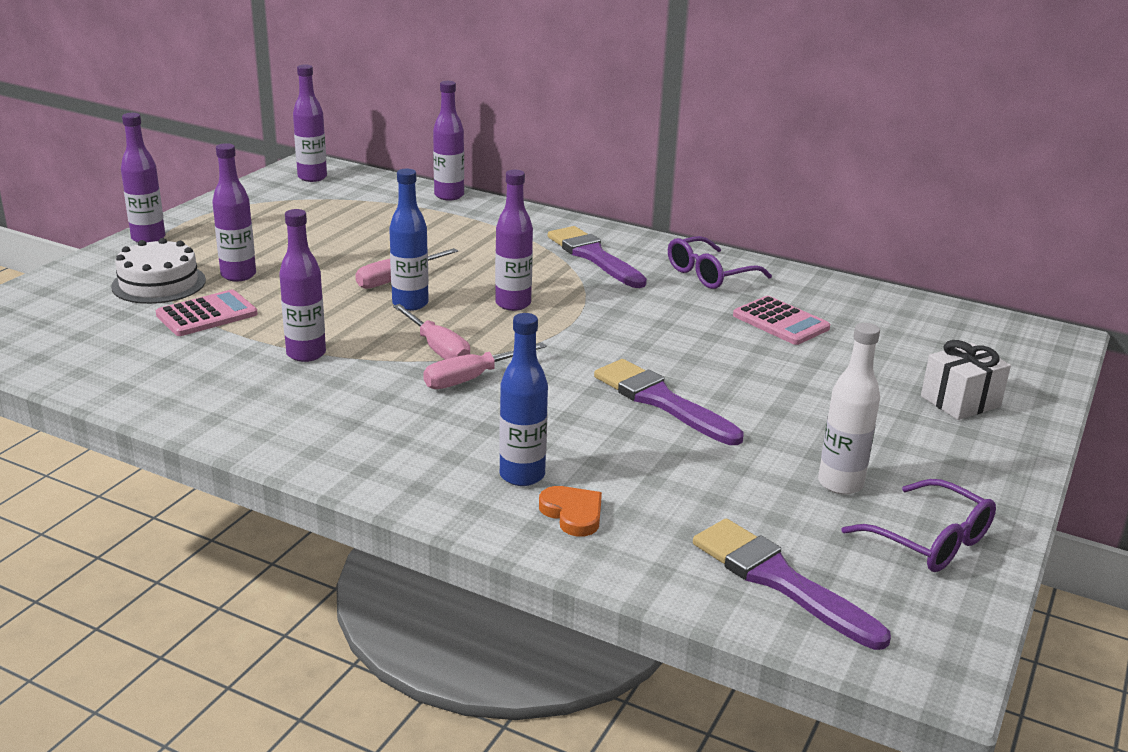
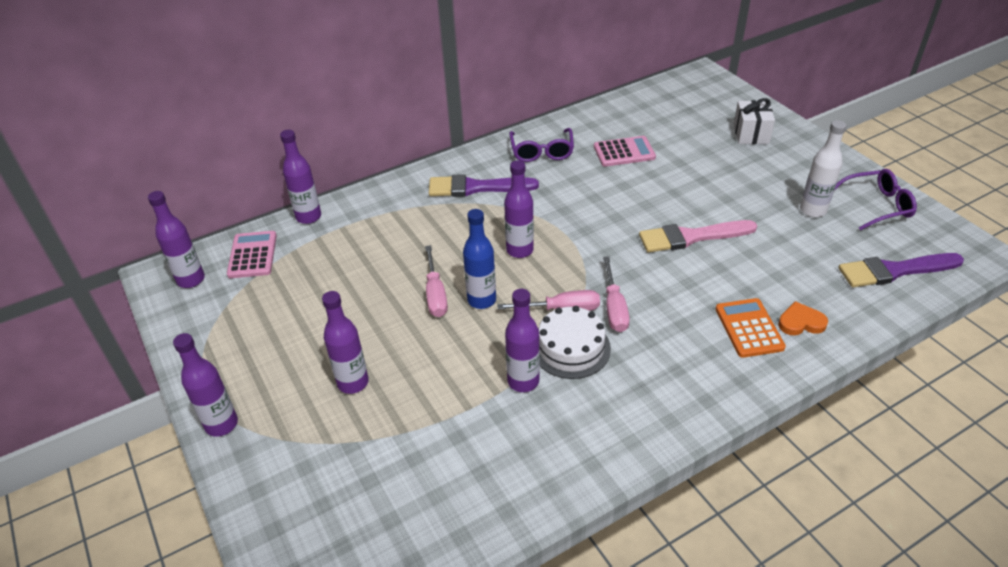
camera: 55 degrees left, 15 degrees up
(159, 283) = (326, 440): white cake -> white cake (571, 348)
(207, 314) = (413, 423): pink calculator -> pink calculator (252, 255)
(522, 475) = (749, 328): blue bottle -> orange calculator
(661, 401) = (691, 237): purple brush -> pink brush

